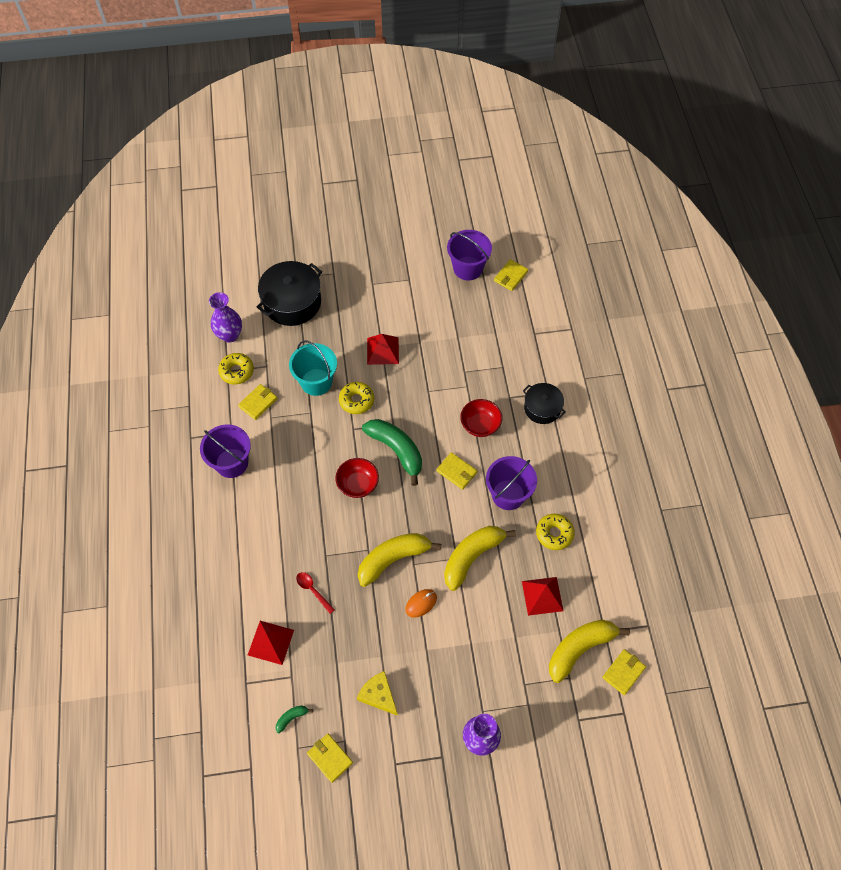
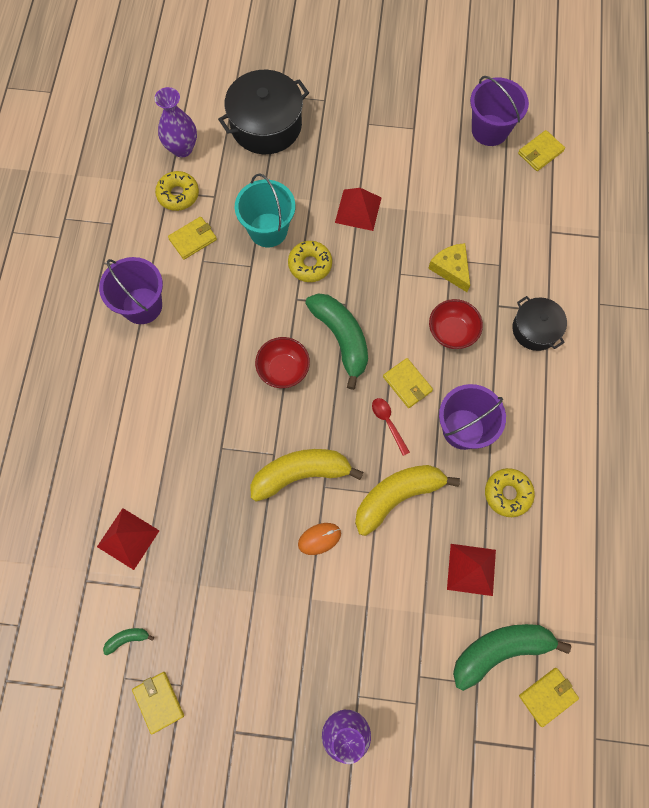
camera: 15 degrees right, 10 degrees up
(312, 590) = (194, 487): red spoon -> red spoon (388, 422)
(378, 695) = (237, 640): yellow cheese -> yellow cheese (451, 269)
(580, 648) = (500, 650): yellow banana -> green banana

